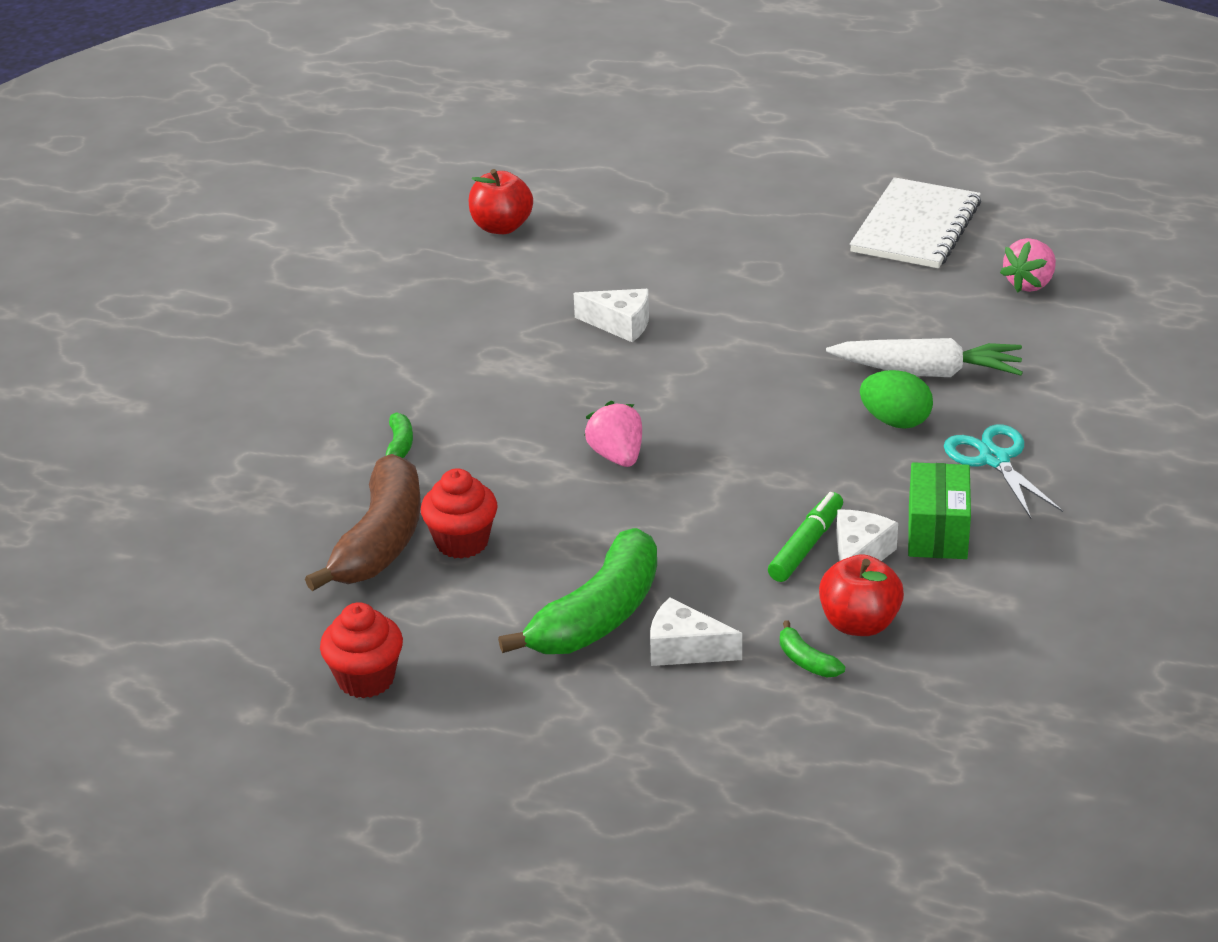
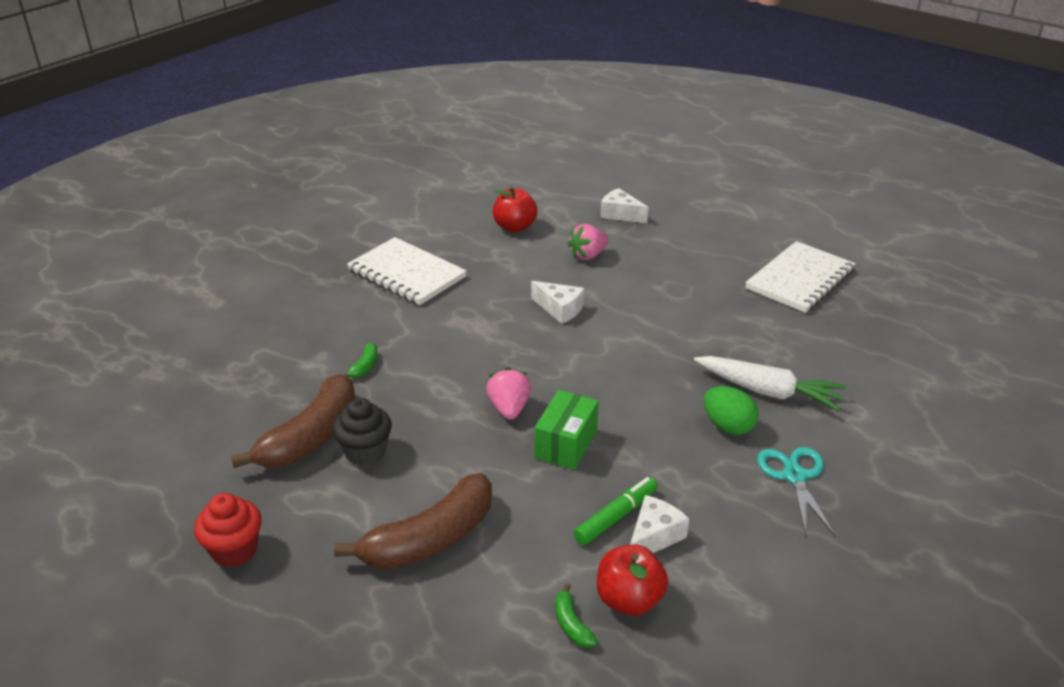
camera: 15 degrees right, 0 degrees up
(385, 318) = (407, 274): none -> white notebook
(462, 542) = (365, 452): red cupcake -> black cupcake
(598, 616) = (429, 539): green banana -> brown banana
(685, 649) = (481, 587): white cheese -> white cheese (620, 214)
(937, 532) = (725, 530): green box -> green box (566, 444)
(1030, 284) = (871, 338): pink strawberry -> pink strawberry (588, 255)

